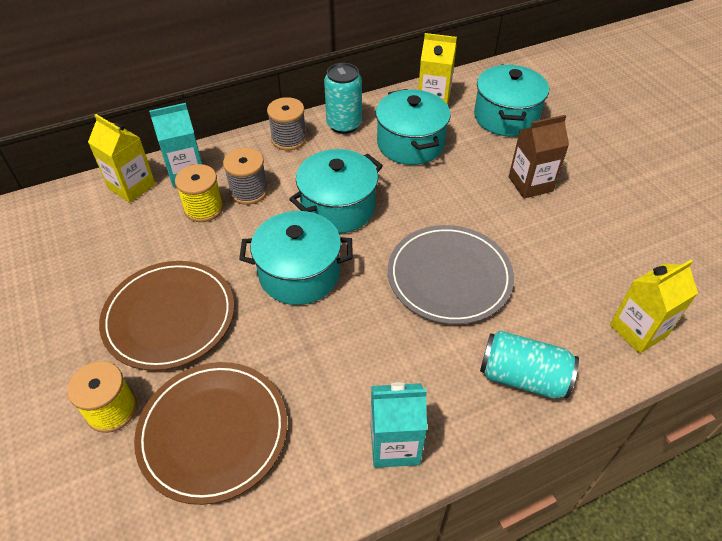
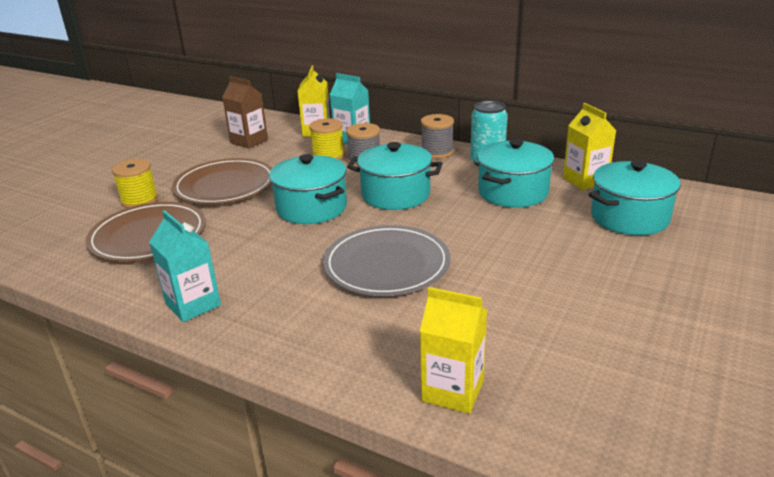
camera: 55 degrees right, 20 degrees down
(523, 377) = (317, 340): turquoise can -> none
(530, 184) = (560, 261): brown carton -> brown carton (249, 141)

